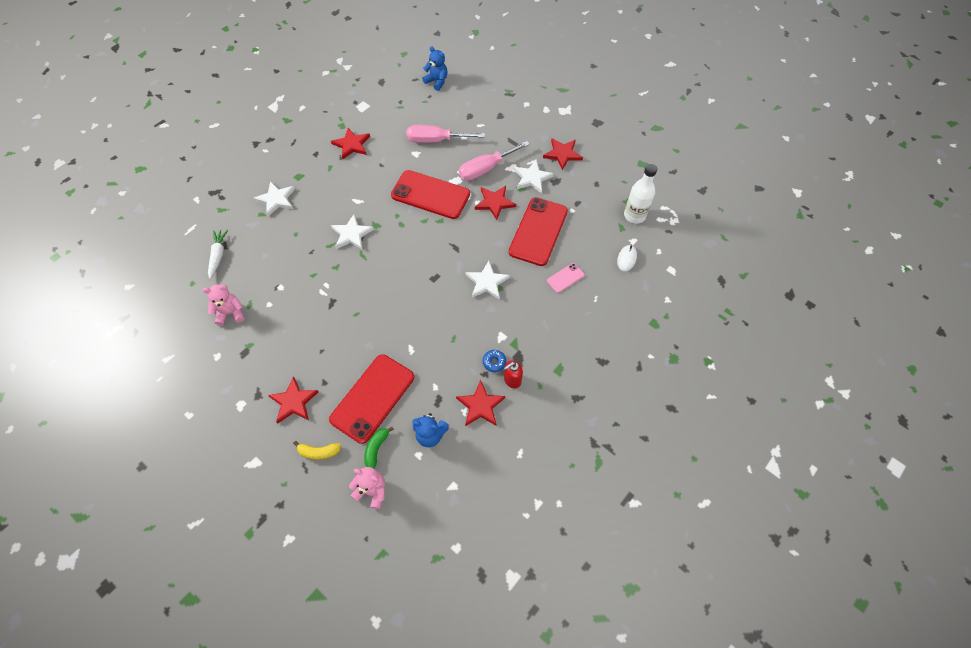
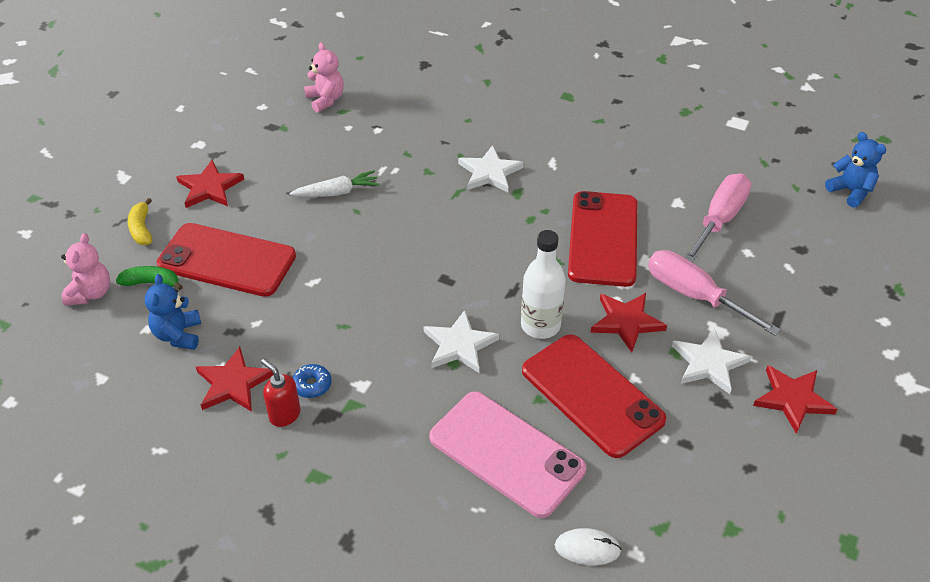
camera: 75 degrees right, 15 degrees down
(218, 255) = (407, 65): white carrot -> white carrot (337, 192)
(276, 199) = (517, 88): white star -> none
(352, 145) = (654, 131): red star -> none
(436, 140) = (719, 220): pink screwdriver -> pink screwdriver turned 45 degrees clockwise
(437, 81) = (850, 191): blue teddy bear -> blue teddy bear turned 60 degrees counterclockwise
(538, 231) = (592, 395): red phone -> red phone turned 45 degrees clockwise
(565, 278) = (506, 453): pink phone -> pink phone, size x2.21
(634, 215) = (701, 547): white bottle -> white bottle (540, 325)

